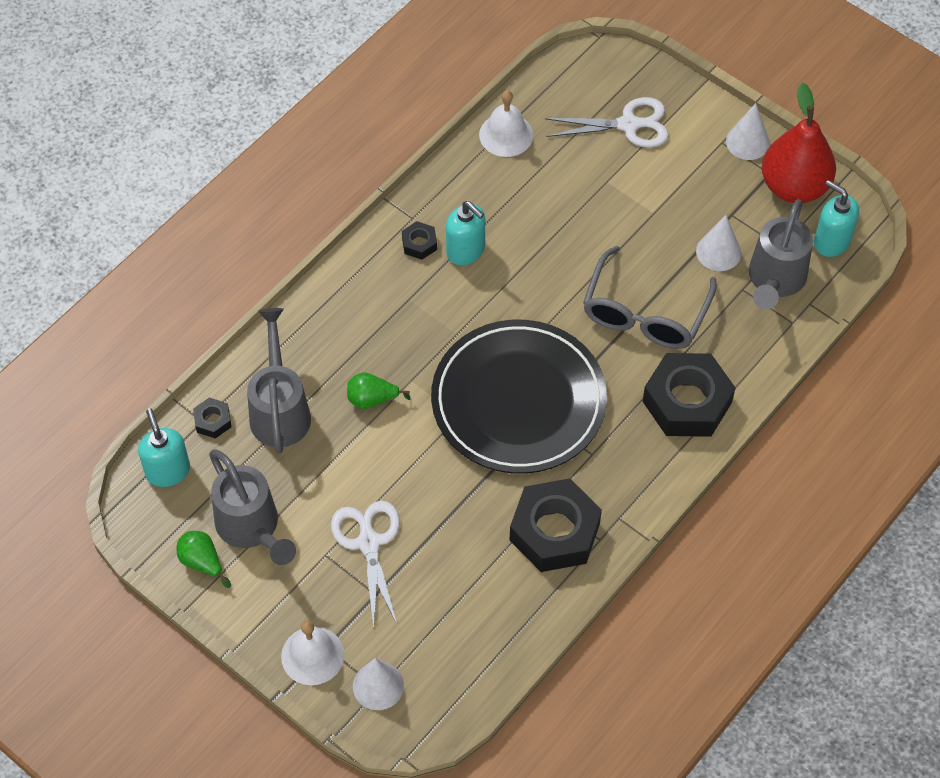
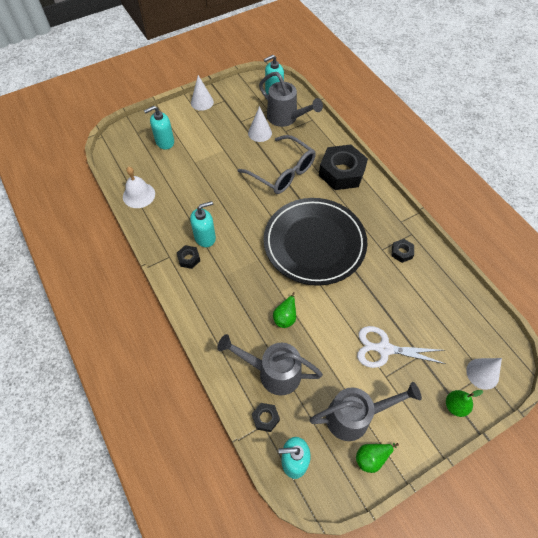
camera: 70 degrees left, 0 degrees up
(312, 655) = (455, 406): white bell -> green pear
(554, 531) = (401, 252): black nut -> black nut, size x0.45
(629, 125) = (164, 142): white scissors -> turquoise soap dispenser
(794, 187) = (237, 94): red pear -> none

